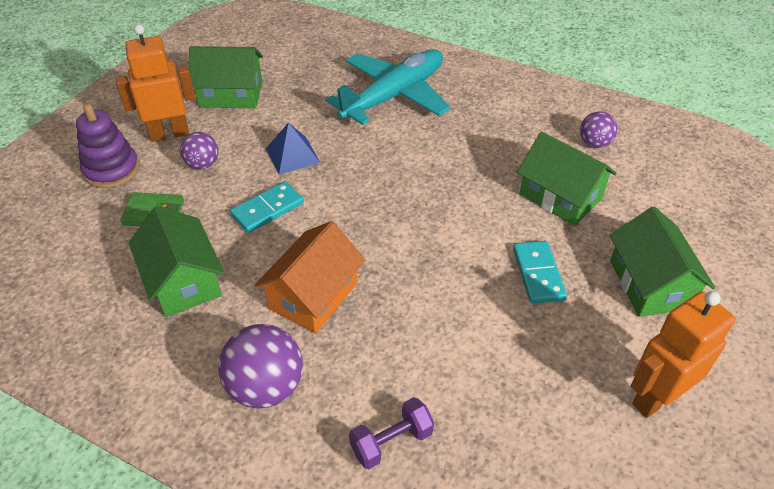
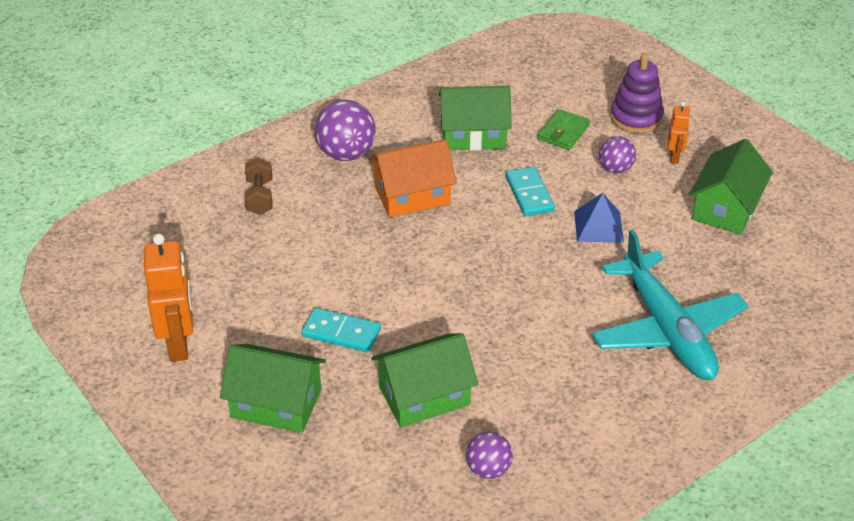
camera: 115 degrees right, 5 degrees down
(169, 134) = (674, 157): orange robot -> orange robot, size x0.54
(313, 295) = (412, 195): orange house -> orange house turned 75 degrees counterclockwise
(391, 442) = (259, 197): purple dumbbell -> brown dumbbell

